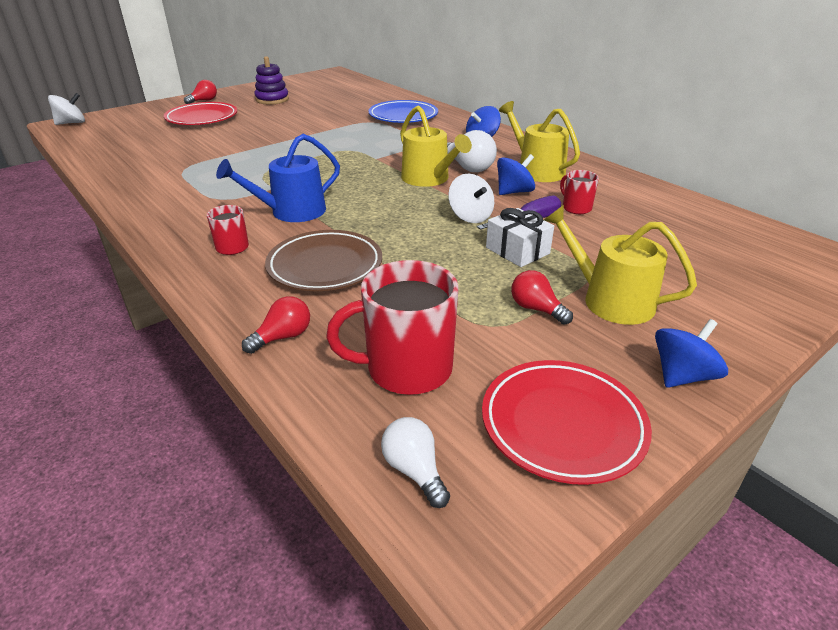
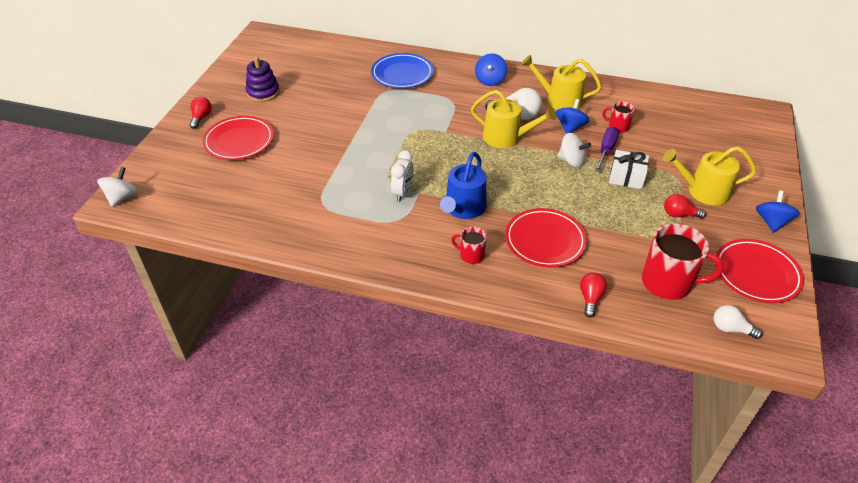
camera: 35 degrees left, 10 degrees up
(260, 183) = (403, 192): none -> white clock
(325, 266) = (545, 241): brown plate -> red plate
(407, 369) = (668, 282): red mug -> red mug turned 120 degrees counterclockwise

